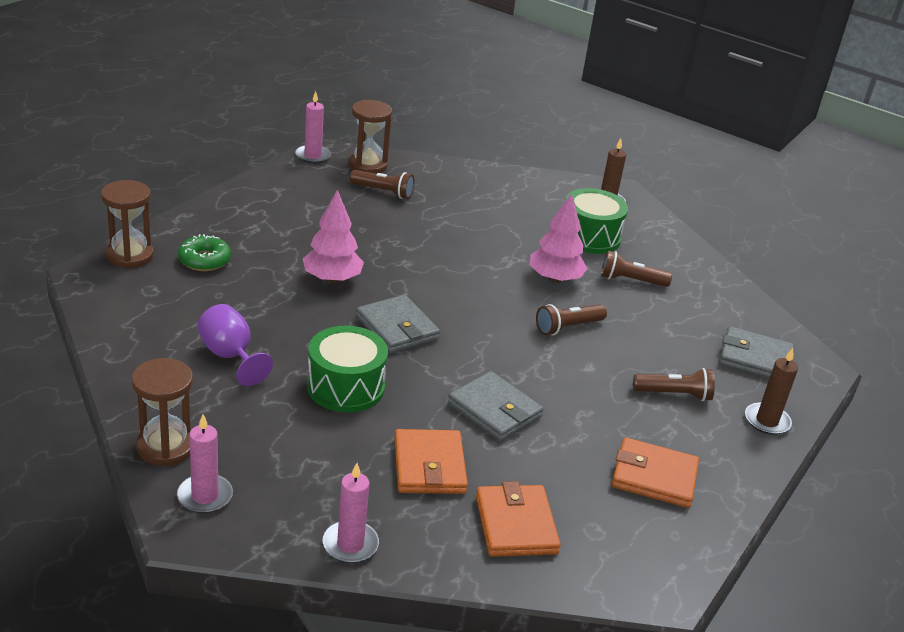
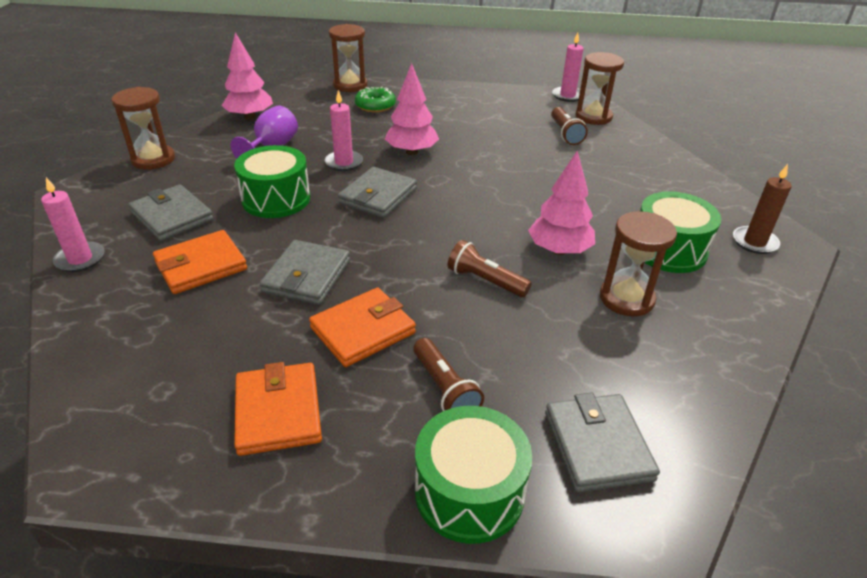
camera: 65 degrees right, 5 degrees up
(131, 348) = (250, 117): none -> pink tree
(205, 496) = (108, 188): pink candle -> pink candle (344, 162)
(318, 463) = (172, 216): none -> grey wallet
(515, 525) = (145, 335): orange wallet -> orange wallet (363, 330)
(631, 281) = (626, 298): brown flashlight -> brown hourglass
(767, 421) = (469, 492): brown candle -> green drum

